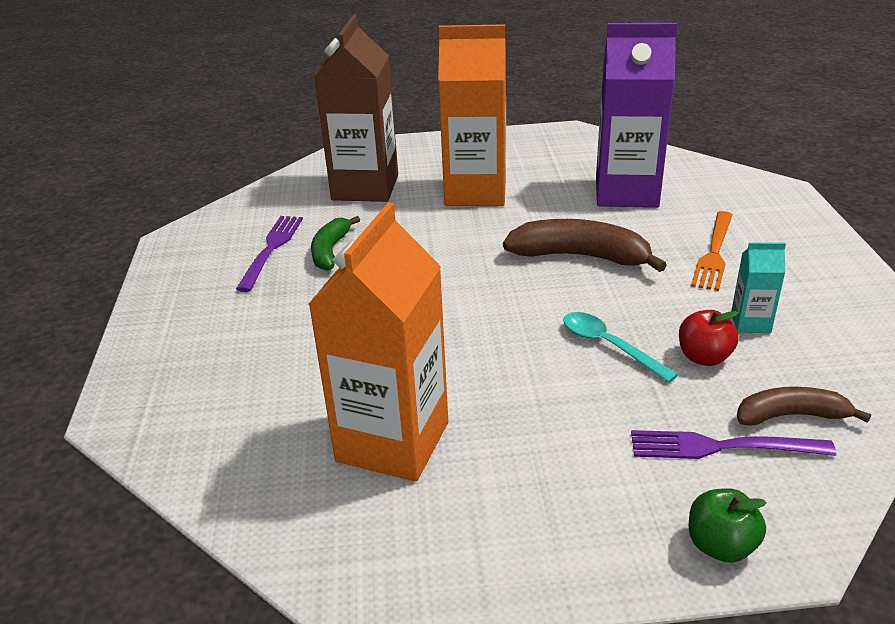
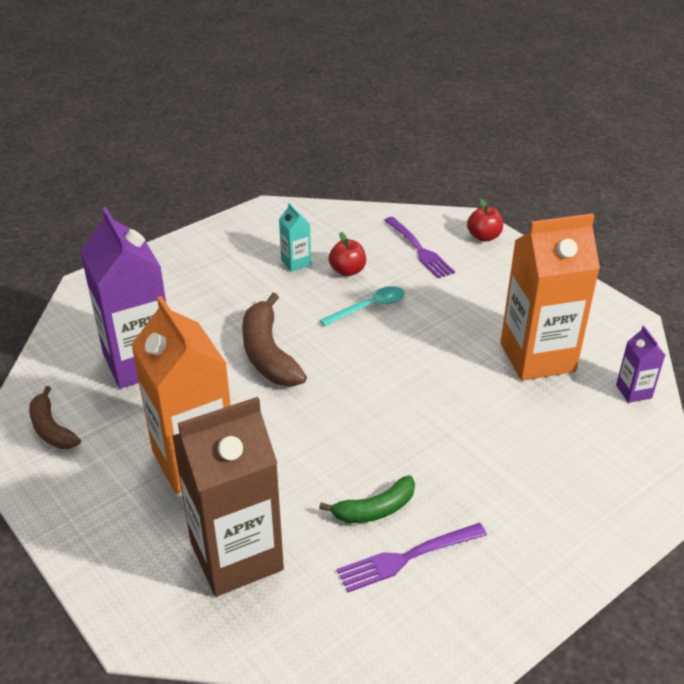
camera: 125 degrees left, 5 degrees up
(249, 495) = (633, 391): none -> purple carton
(609, 346) = (369, 307): turquoise spoon -> turquoise spoon turned 135 degrees counterclockwise
(714, 253) = (216, 294): orange fork -> none
(720, 546) = (483, 237): green apple -> red apple
(791, 415) = (373, 235): brown banana -> brown banana (51, 429)

